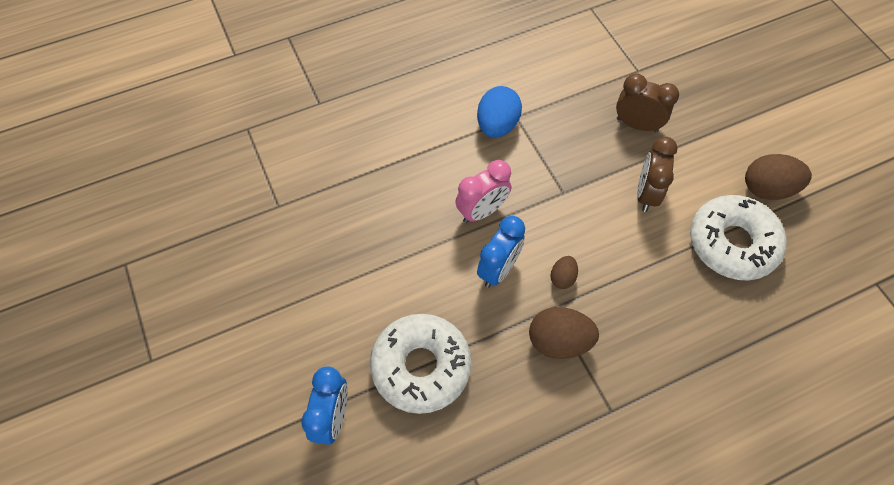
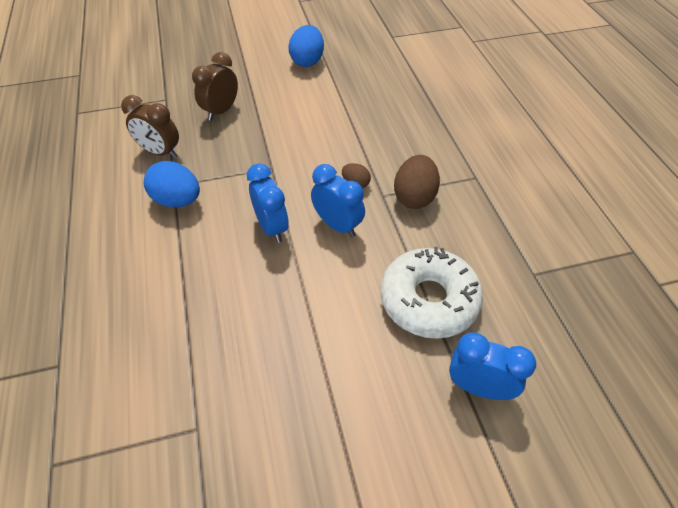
camera: 80 degrees left, 10 degrees down
(482, 211) = (272, 227): pink clock -> blue clock
(646, 194) = (290, 120): brown clock -> brown clock (160, 152)
(732, 243) = (347, 87): white donut -> none
(767, 189) = (307, 61): brown egg -> blue egg

